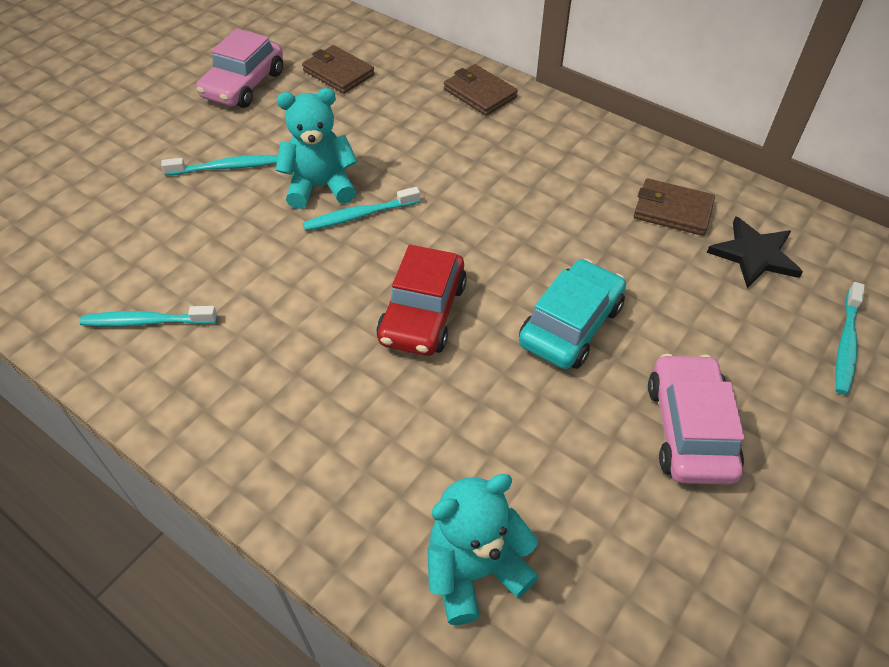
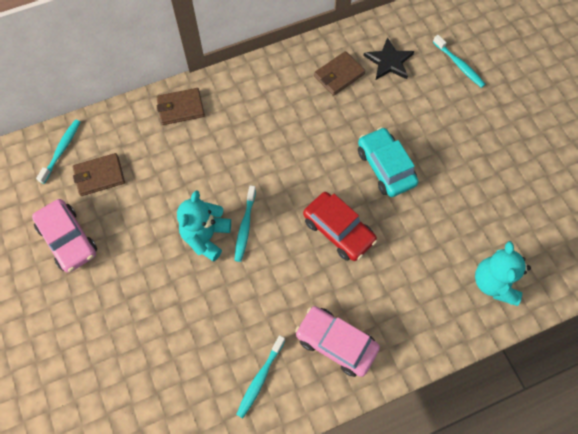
camera: 60 degrees left, 15 degrees up
(226, 167) = (150, 284): turquoise toothbrush -> turquoise toothbrush (61, 150)
(689, 429) = (469, 156): pink car -> pink car (336, 343)

